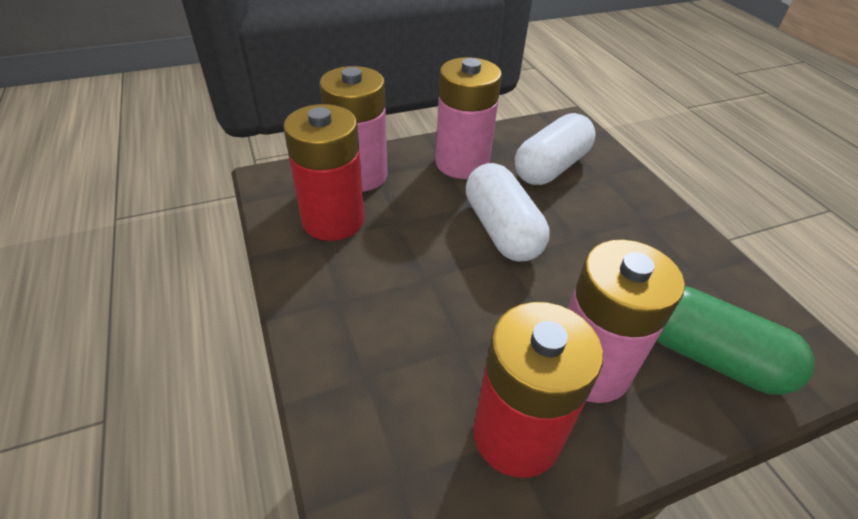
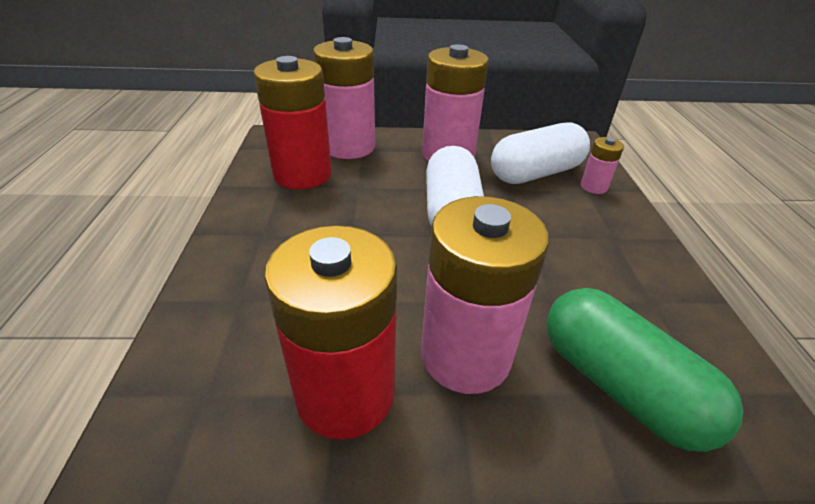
camera: 20 degrees right, 5 degrees down
(605, 171) = (593, 187): none -> pink battery

